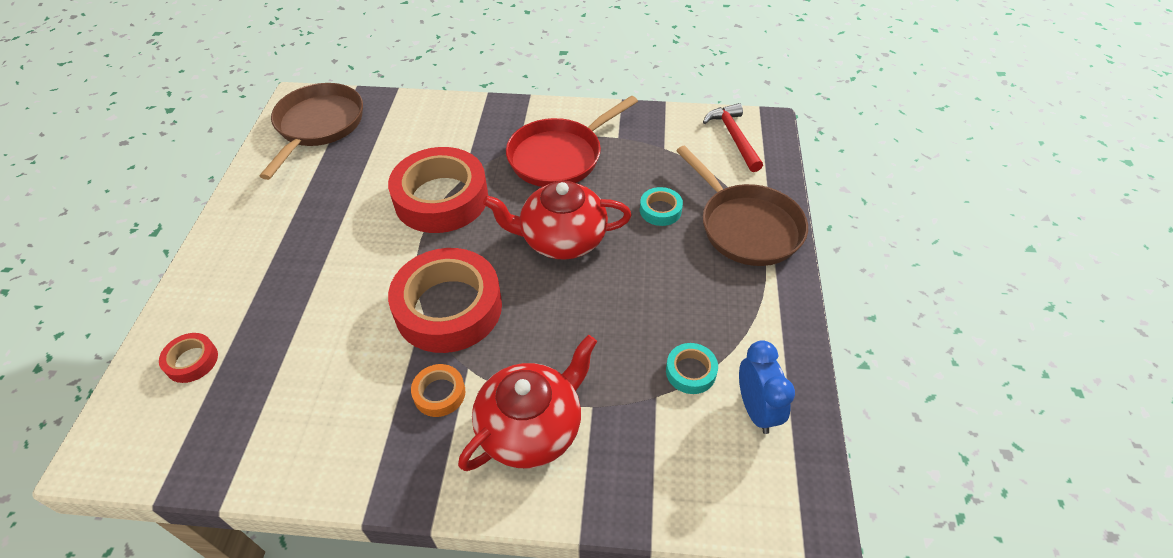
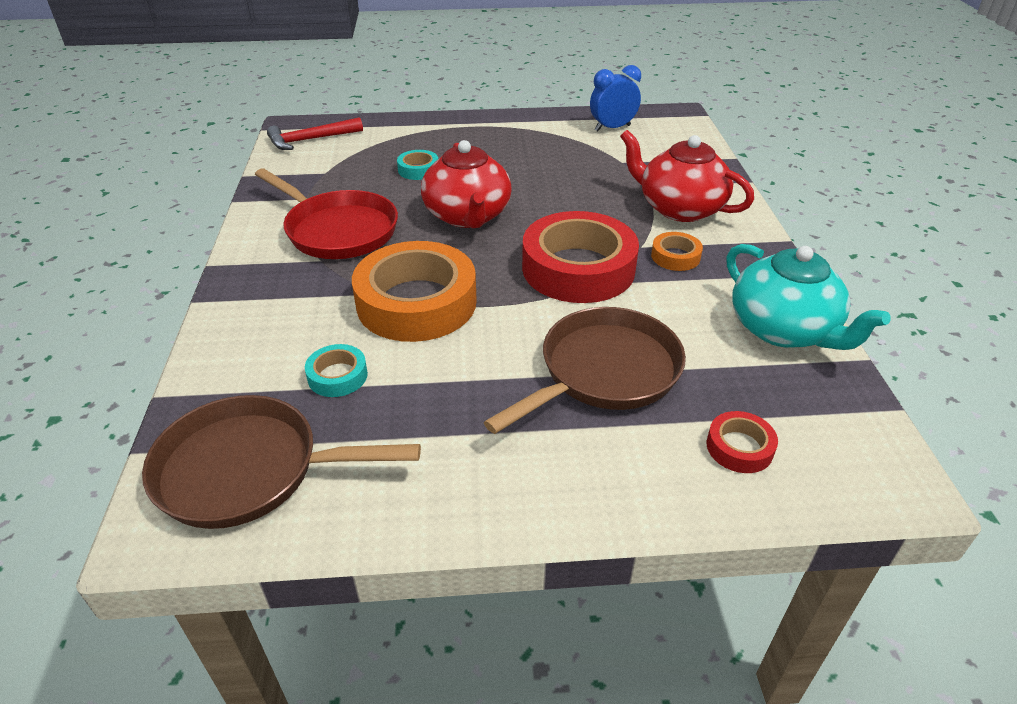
camera: 100 degrees left, 10 degrees down
(292, 449) = (783, 330): none -> turquoise teapot
(441, 198) = (416, 302): red tape -> orange tape
(690, 371) = (593, 150): turquoise tape -> turquoise tape (337, 376)
(746, 226) = (433, 133): brown pan -> brown pan (603, 372)

